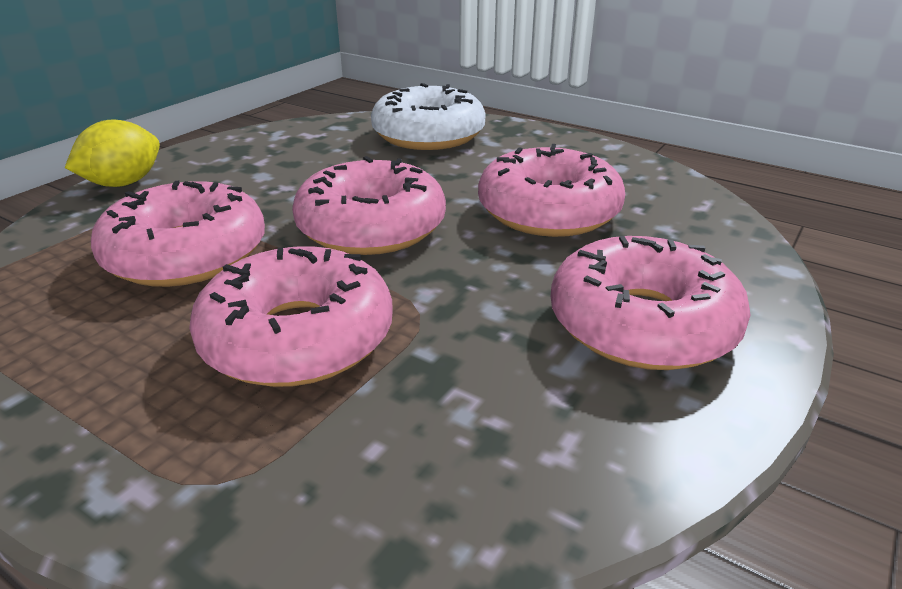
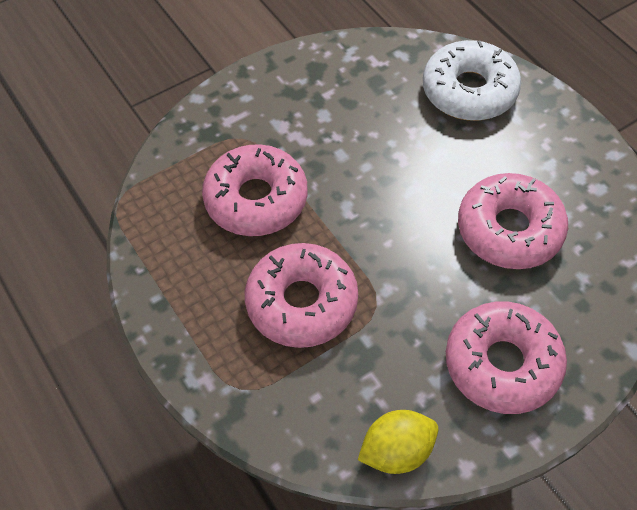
camera: 25 degrees right, 25 degrees up
(123, 183) = (228, 97): yellow lemon -> yellow lemon (397, 451)
(371, 227) = (379, 207): pink donut -> none

